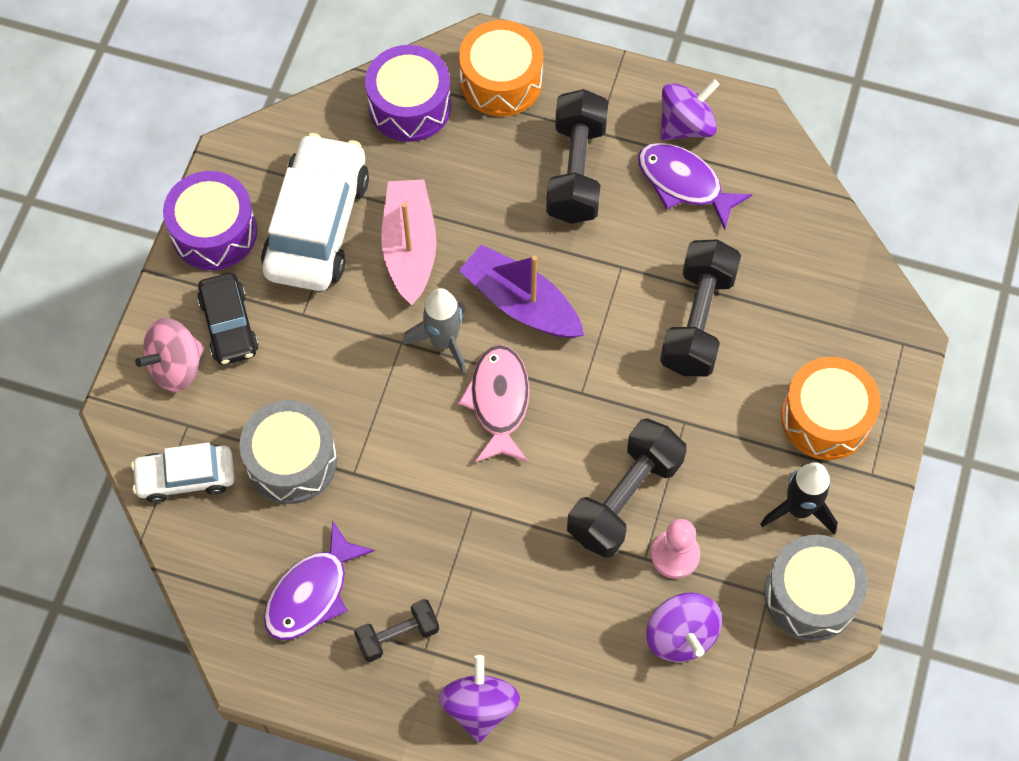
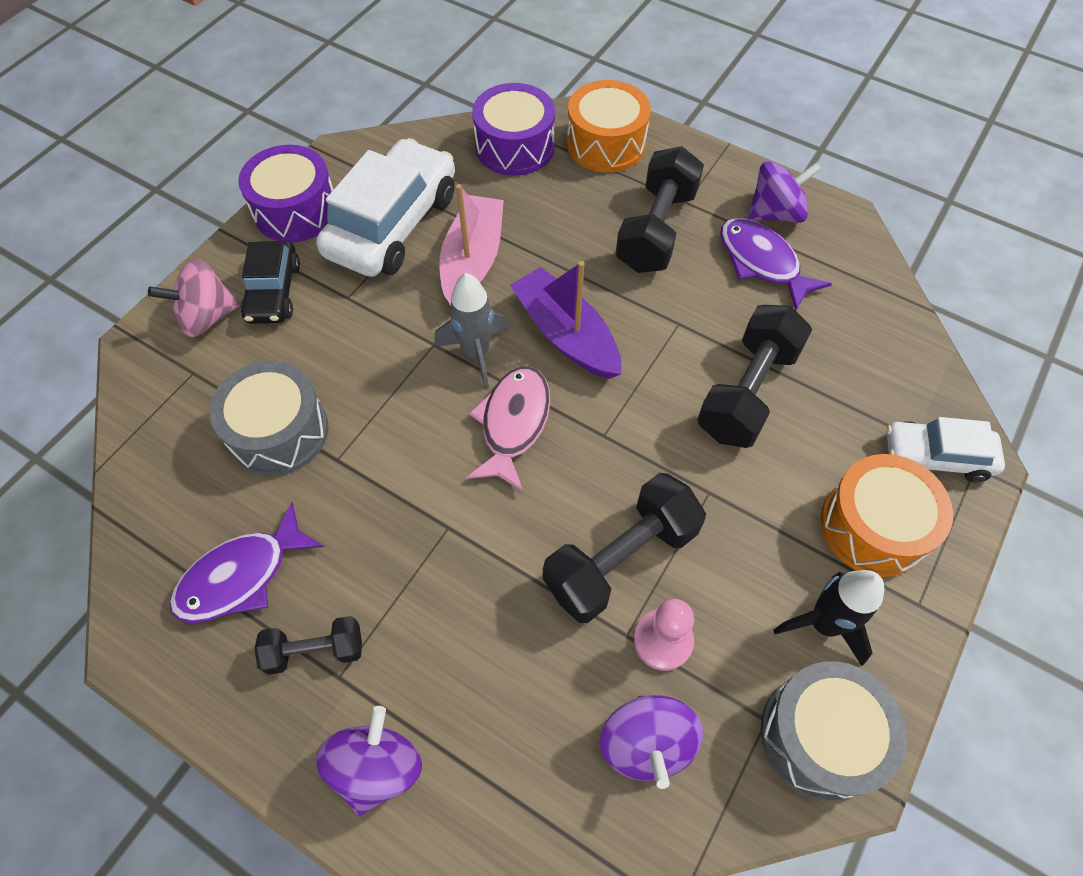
camera: 15 degrees right, 5 degrees down
(186, 477) = (167, 422): white car -> white car (936, 457)

